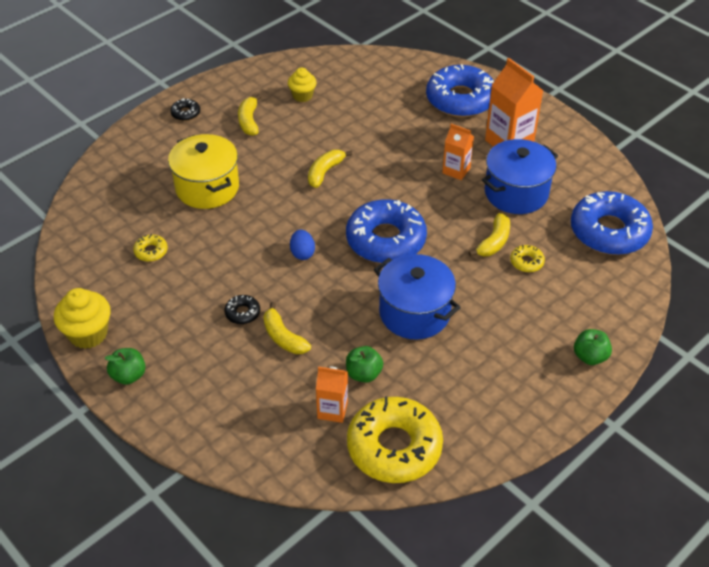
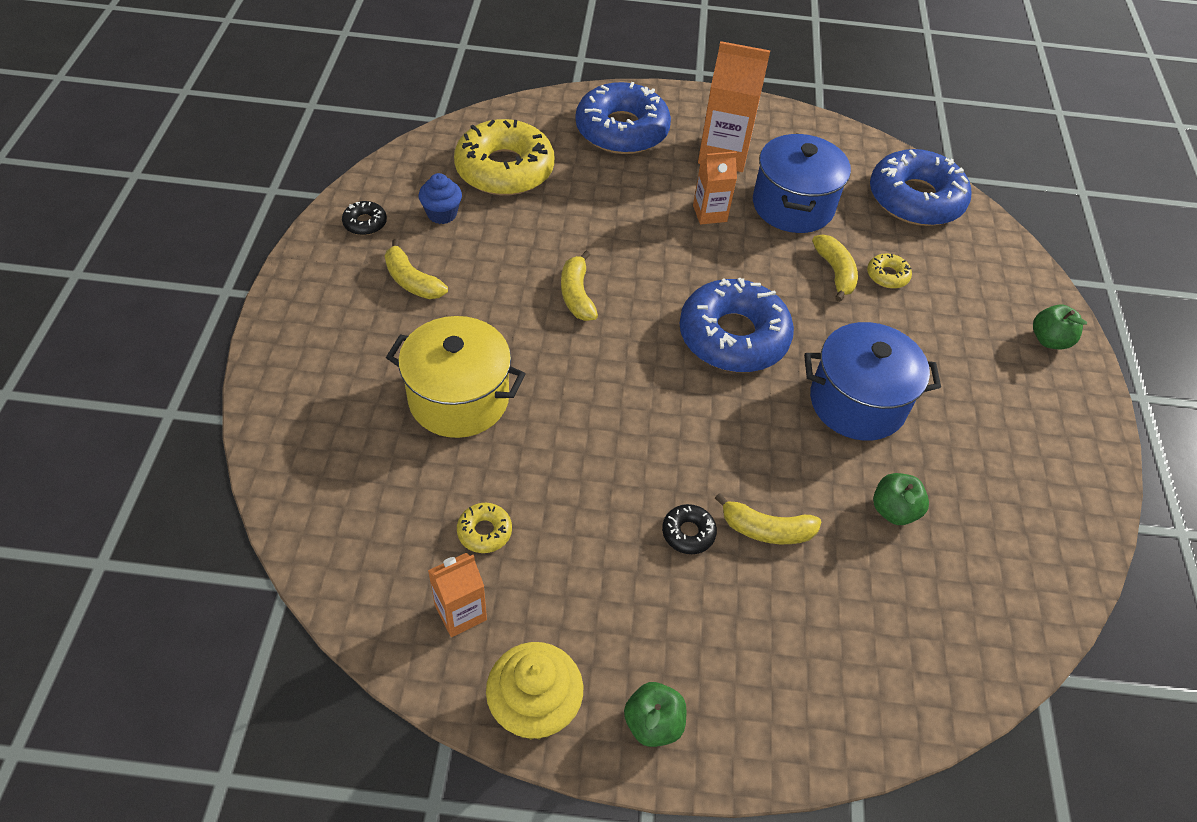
camera: 45 degrees left, 5 degrees up
(186, 113) = (315, 315): black donut -> black donut (365, 223)
(302, 96) = (442, 214): yellow cupcake -> blue cupcake
(302, 253) = (666, 410): blue egg -> none
(332, 410) = (915, 578): orange carton -> orange carton (460, 612)
(394, 447) = (1016, 572): yellow donut -> yellow donut (504, 169)

